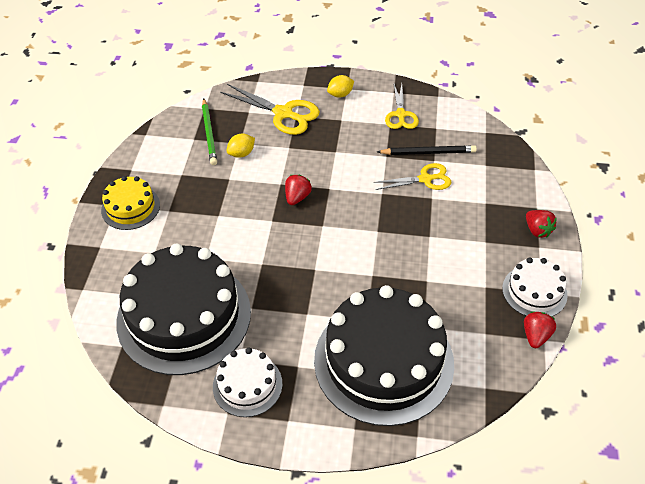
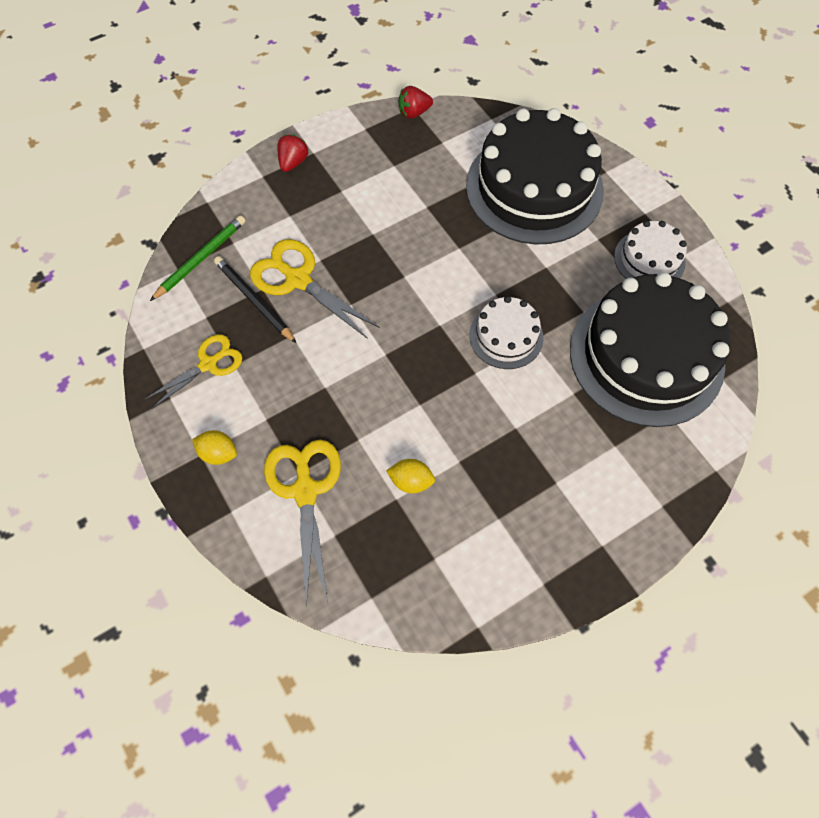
camera: 130 degrees left, 15 degrees up
(130, 207) = (590, 527): yellow cake -> none
(209, 133) = (410, 548): green pencil -> green pencil (201, 259)
(297, 197) = (424, 373): red strawberry -> none
(425, 179) = (298, 280): yellow scissors -> yellow scissors, size x1.51
(534, 291) = (368, 133): white cake -> white cake (506, 336)

